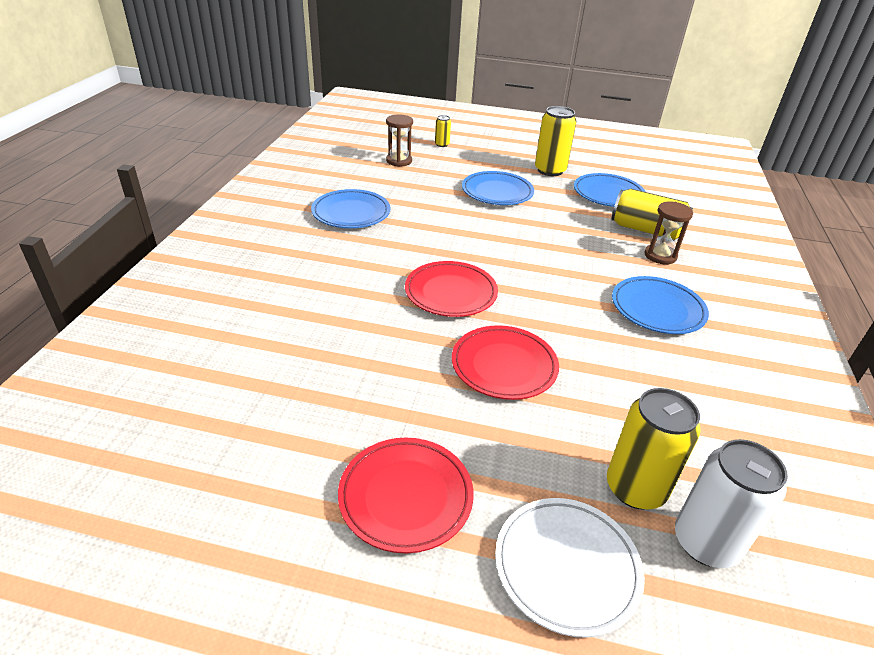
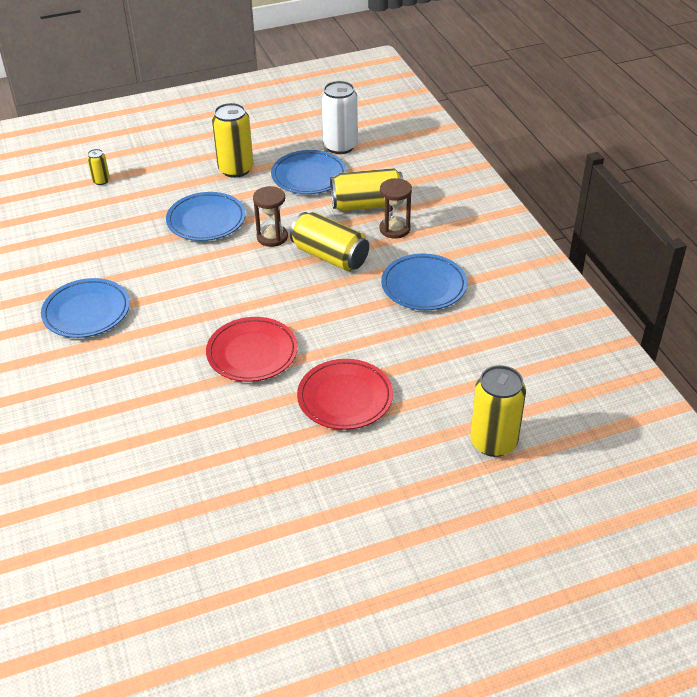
camera: 30 degrees left, 5 degrees up
(399, 161) = (75, 223): brown hourglass -> brown hourglass (272, 237)
(405, 497) = (353, 532): red plate -> none
(566, 567) = (484, 516): white plate -> none
(582, 252) = (330, 256): none -> yellow can
(705, 542) = (553, 454): white can -> white can (340, 146)

